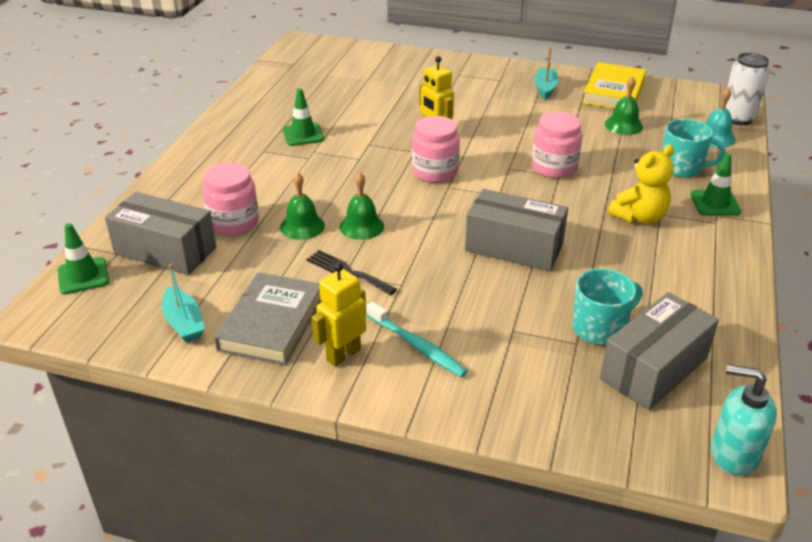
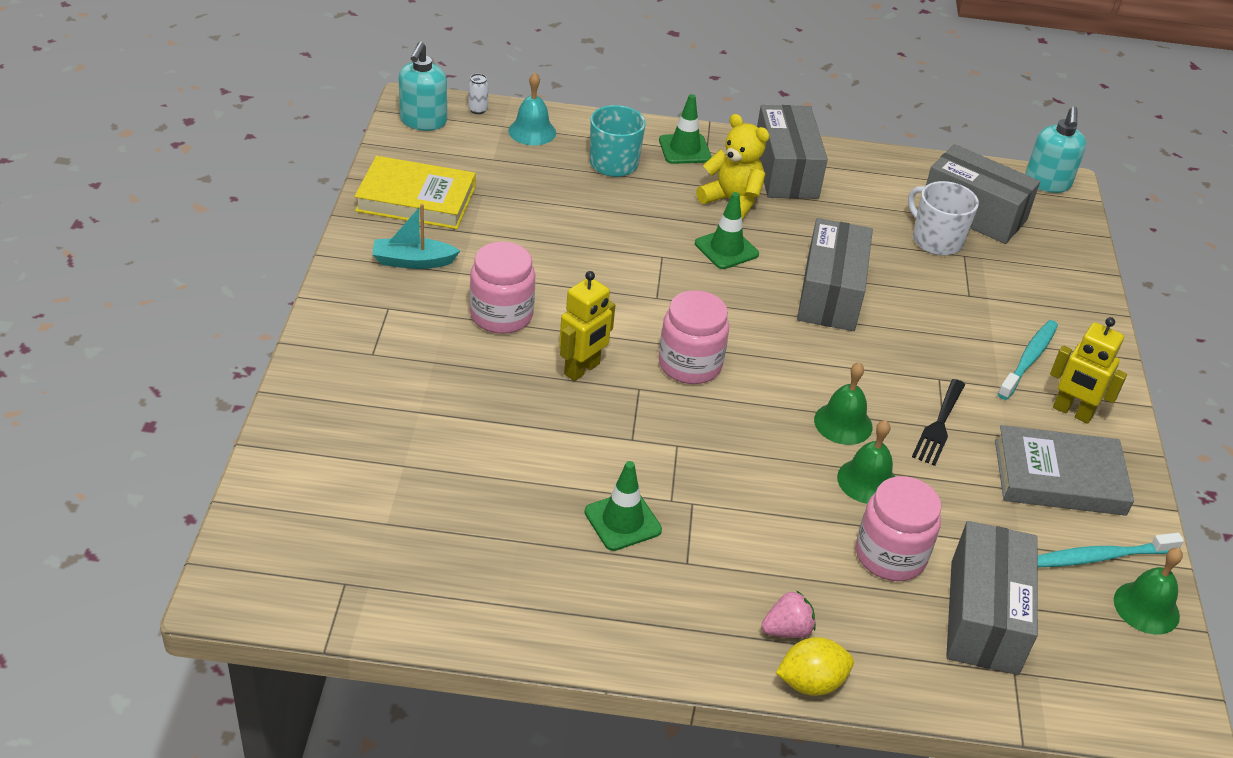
camera: 105 degrees left, 5 degrees up
(83, 276) = (1079, 695): green traffic cone -> green traffic cone (726, 249)
(159, 177) = (810, 683): none -> yellow lemon
(184, 323) = (1101, 557): turquoise boat -> turquoise toothbrush
(198, 175) = (787, 630): none -> pink strawberry
(554, 168) = (645, 259): pink jar -> pink jar (501, 315)
(600, 328) = (936, 240): turquoise mug -> white mug
(623, 125) = (516, 197): green bell -> green bell (1146, 607)
(697, 254) = (785, 171): none -> grey box
(711, 98) = (423, 121): none -> turquoise soap dispenser
(737, 118) = (478, 110): white can -> white can, size x0.45

